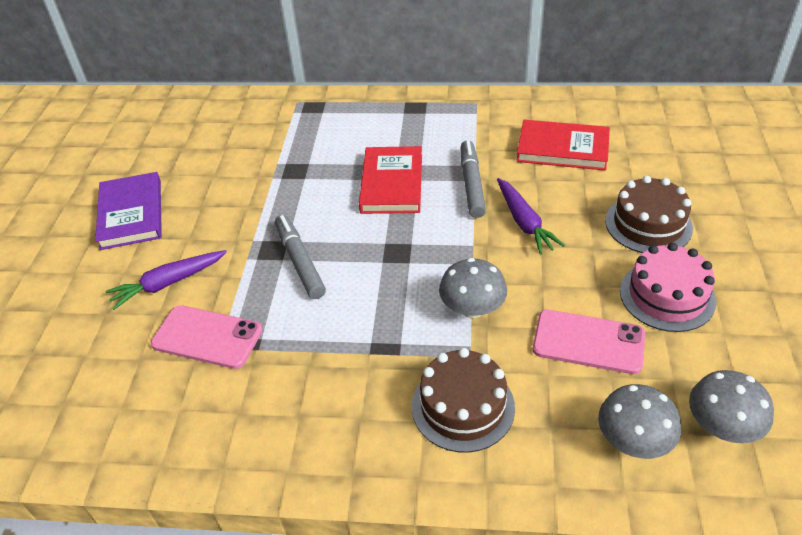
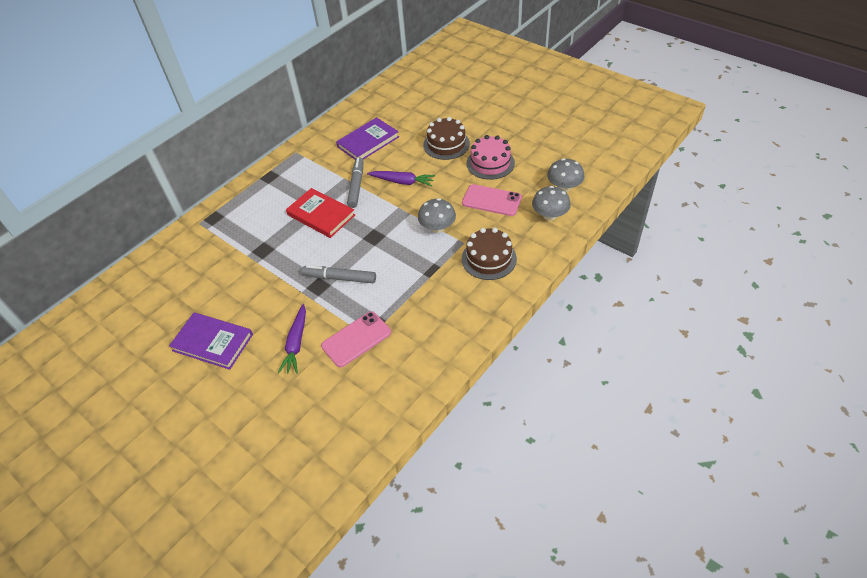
camera: 55 degrees left, 5 degrees up
(471, 184) = (356, 186): grey marker -> grey marker turned 60 degrees clockwise
(562, 149) = (368, 142): red book -> purple book
(588, 342) = (491, 200): pink phone -> pink phone turned 60 degrees clockwise

